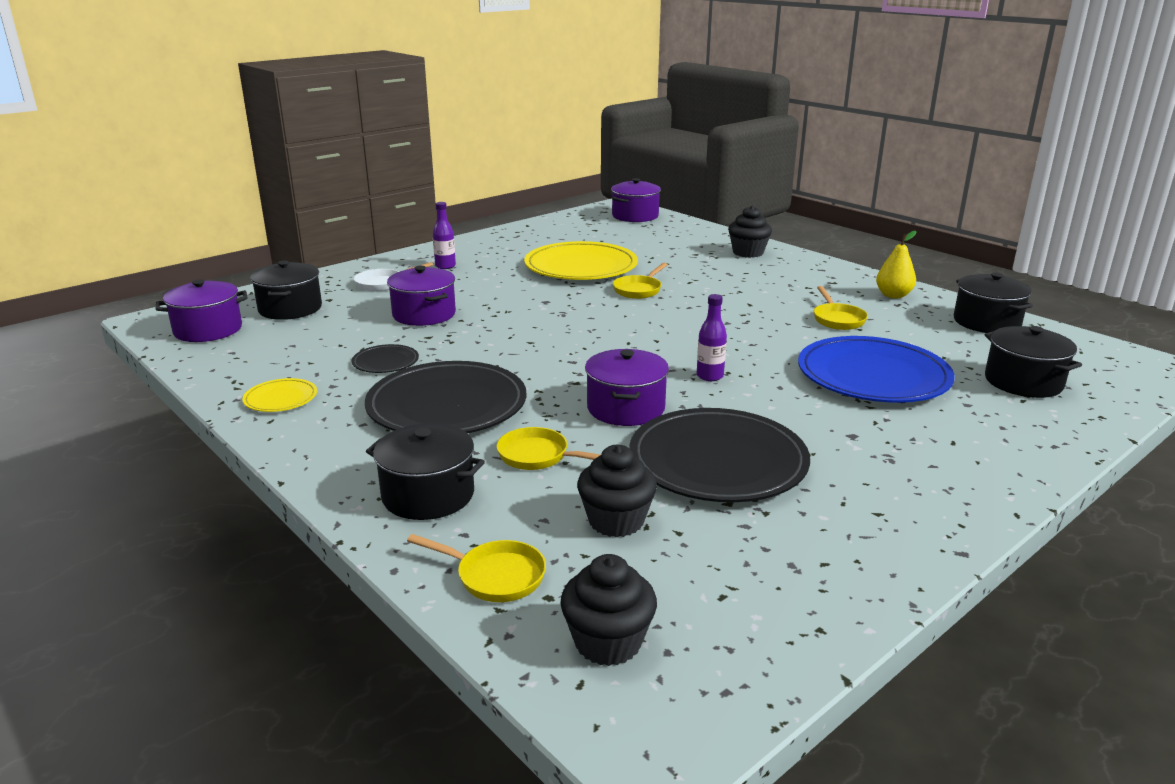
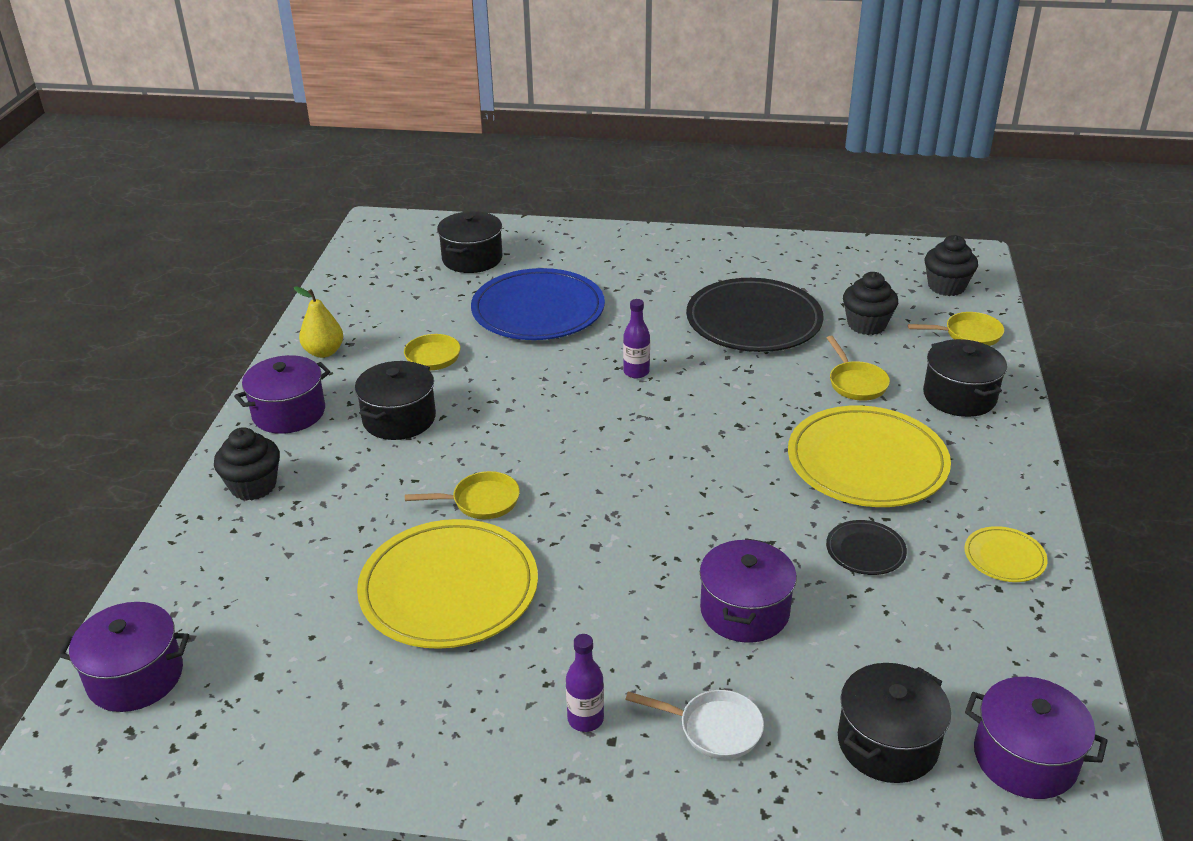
camera: 130 degrees left, 10 degrees up
(447, 405) = (867, 462): black plate -> yellow plate
(495, 576) = (968, 335): yellow pan -> yellow pan turned 105 degrees clockwise
(626, 408) = (742, 383): purple pot -> purple pot (289, 413)
(986, 322) = (352, 295): black pot -> black pot (399, 419)

